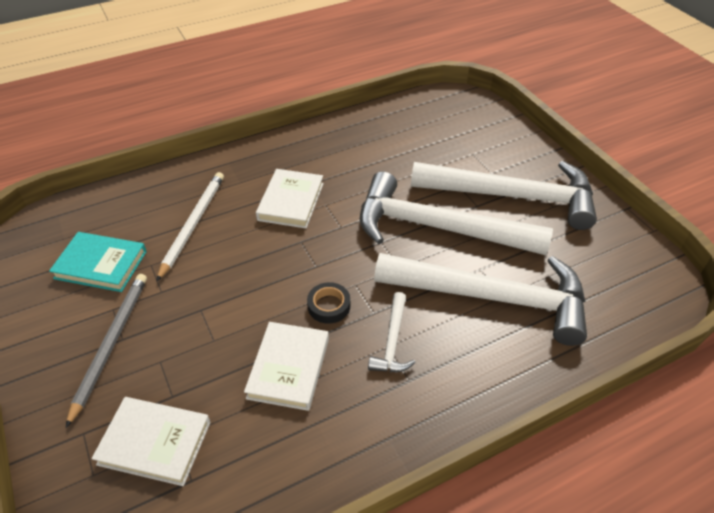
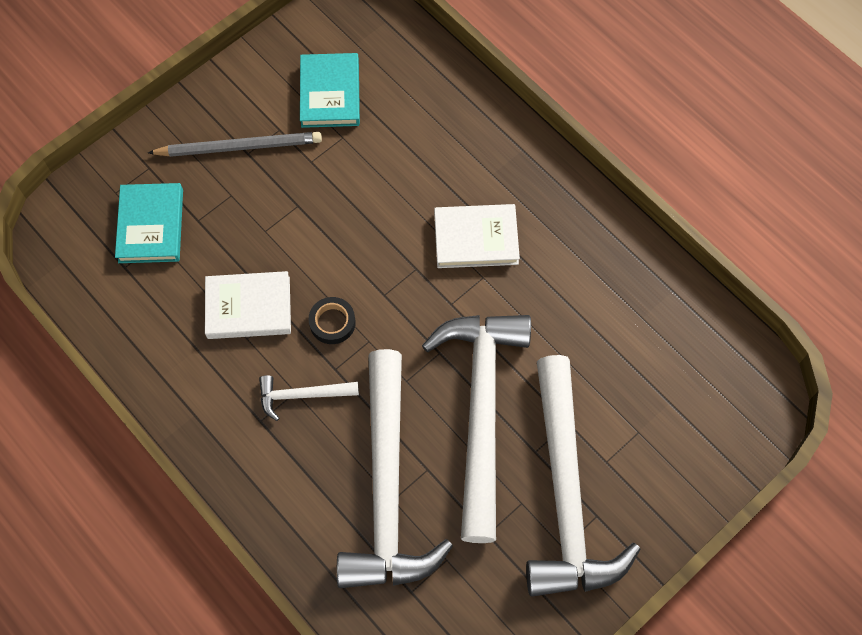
camera: 75 degrees right, 20 degrees up
(155, 443) = (151, 226): white book -> turquoise book
(193, 224) = (409, 153): white pencil -> none

